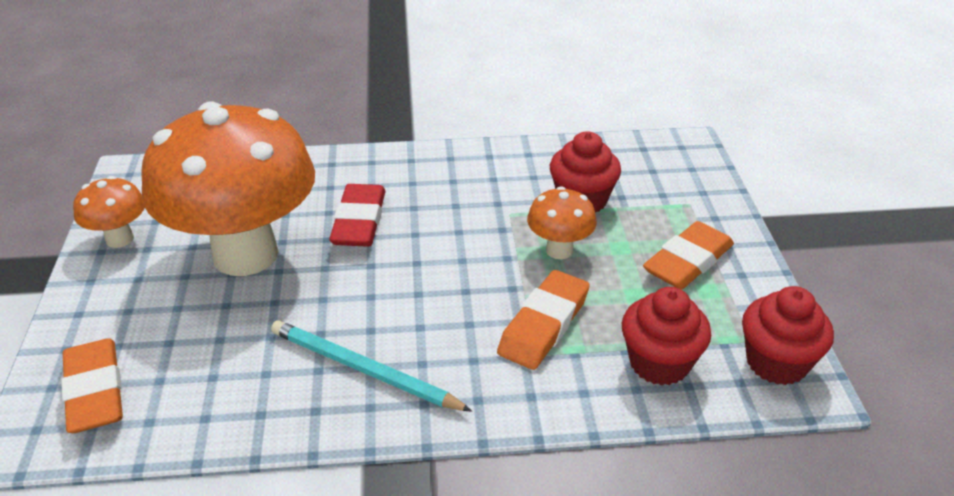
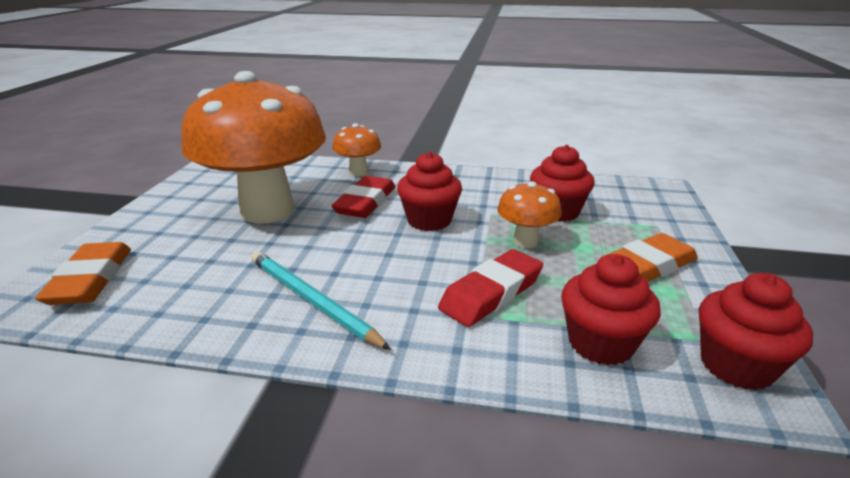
camera: 15 degrees right, 10 degrees down
(119, 239) = (186, 191): orange mushroom -> orange mushroom (358, 172)
(445, 237) = (429, 220): none -> red cupcake
(543, 325) = (491, 293): orange eraser -> red eraser

